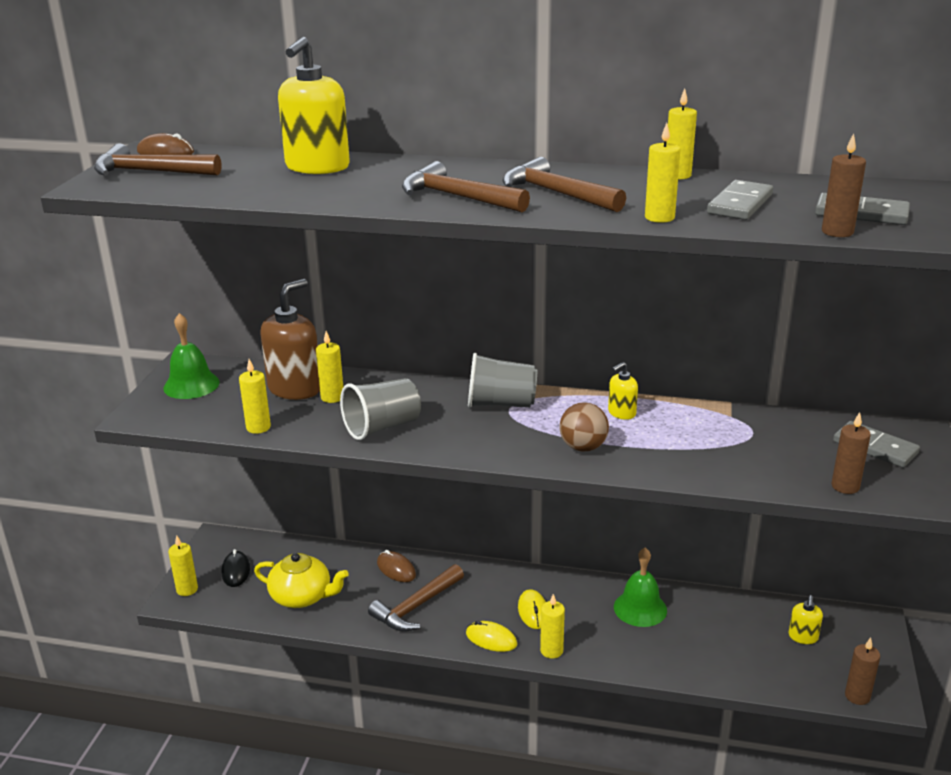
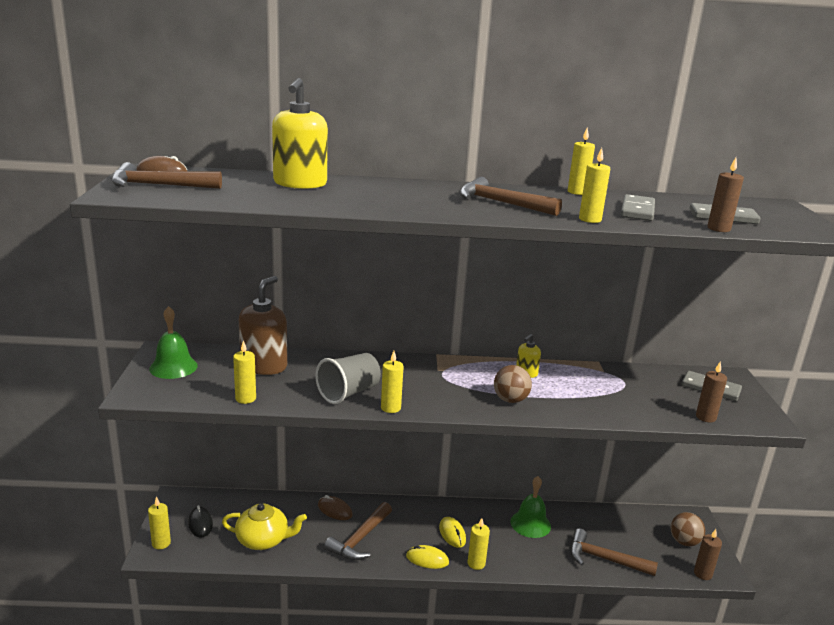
camera: 15 degrees left, 5 degrees down
(332, 397) = (298, 371): yellow candle -> yellow candle (390, 408)
(458, 197) = (429, 205): brown hammer -> brown hammer (604, 559)
(501, 404) = (434, 370): grey cup -> none
(803, 637) = (651, 534): yellow soap dispenser -> none
(847, 652) = (684, 542): none -> brown ball

